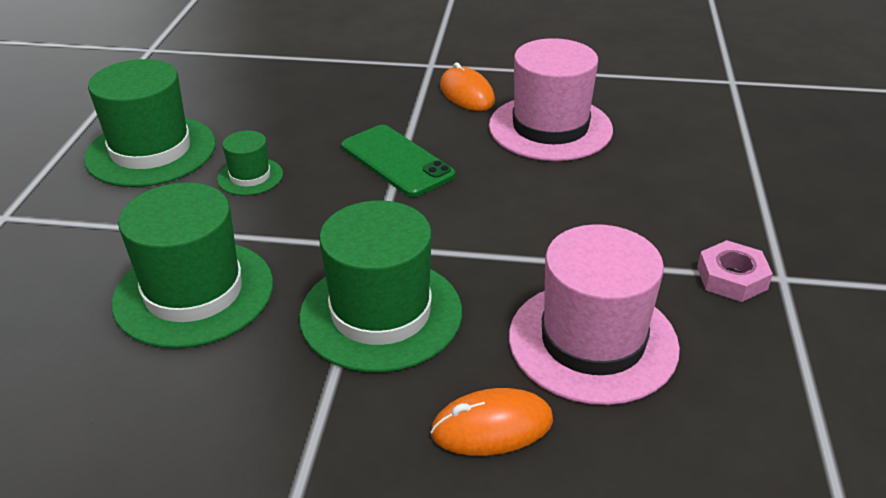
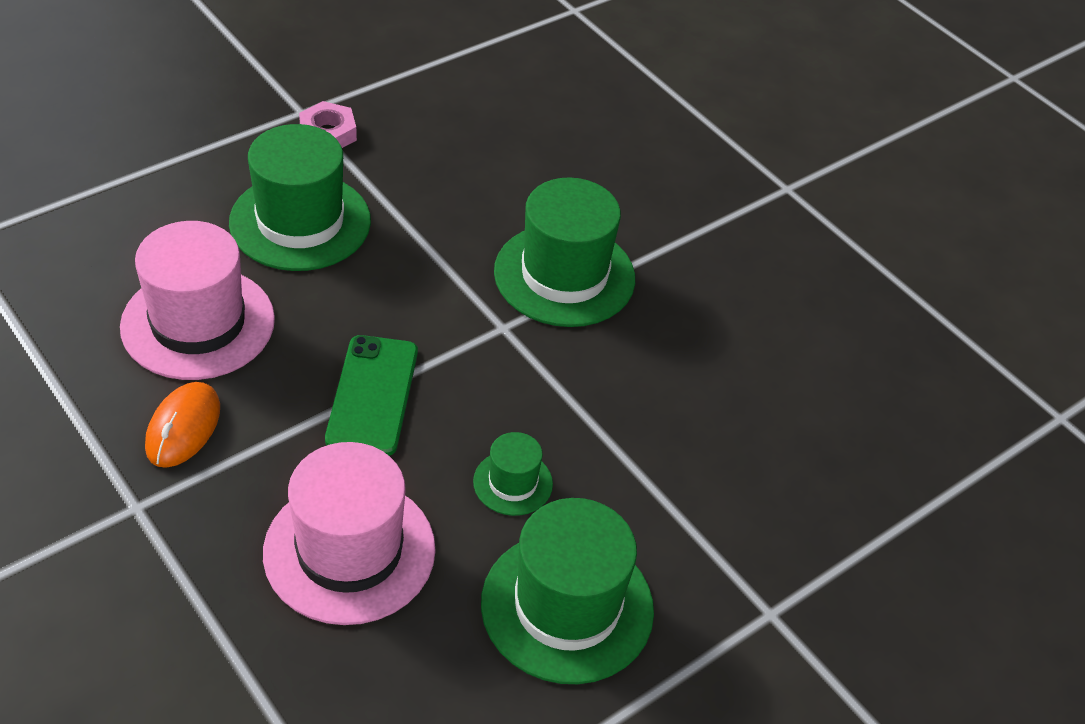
camera: 140 degrees left, 10 degrees up
(194, 293) = (670, 389): green hat -> green hat (300, 222)
(492, 427) = (587, 174): orange mouse -> none
(592, 341) = (469, 167): pink hat -> pink hat (349, 550)

